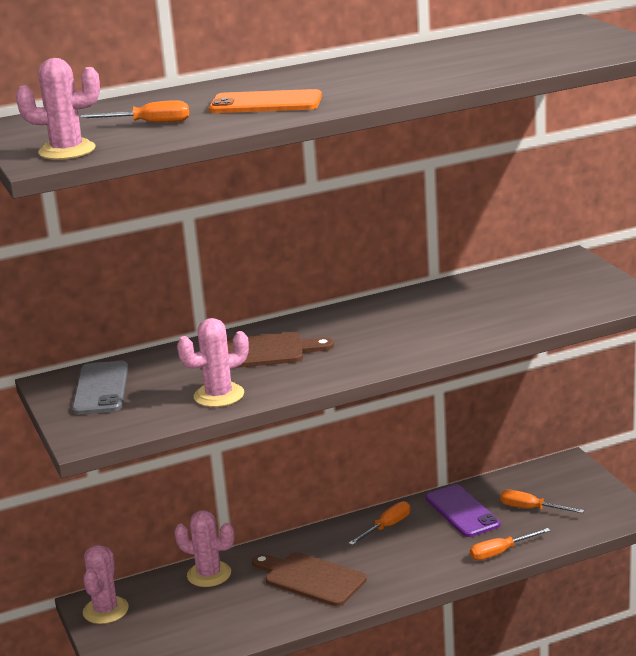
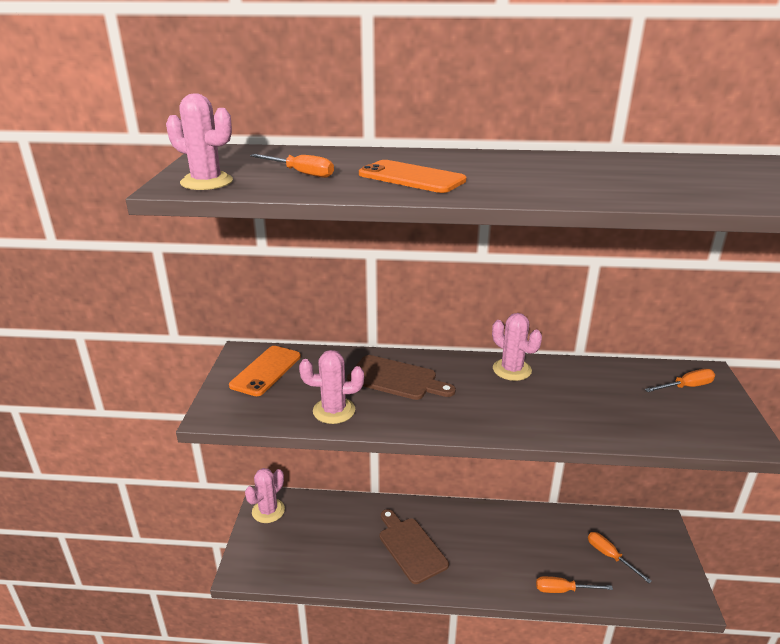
camera: 25 degrees right, 5 degrees up
(101, 388) = (266, 371): grey phone -> orange phone
(209, 574) = (348, 510): pink cactus -> pink cactus (512, 370)
(387, 527) = (491, 523): orange screwdriver -> orange screwdriver (686, 387)
(462, 511) = (554, 534): purple phone -> none

